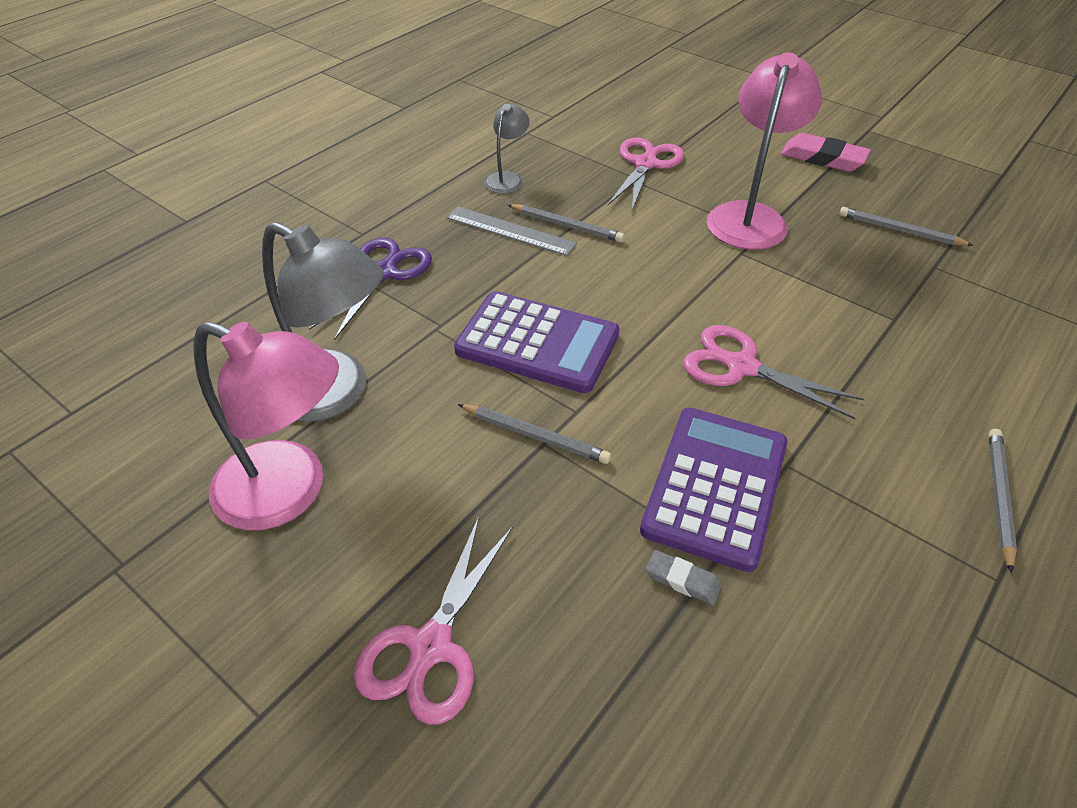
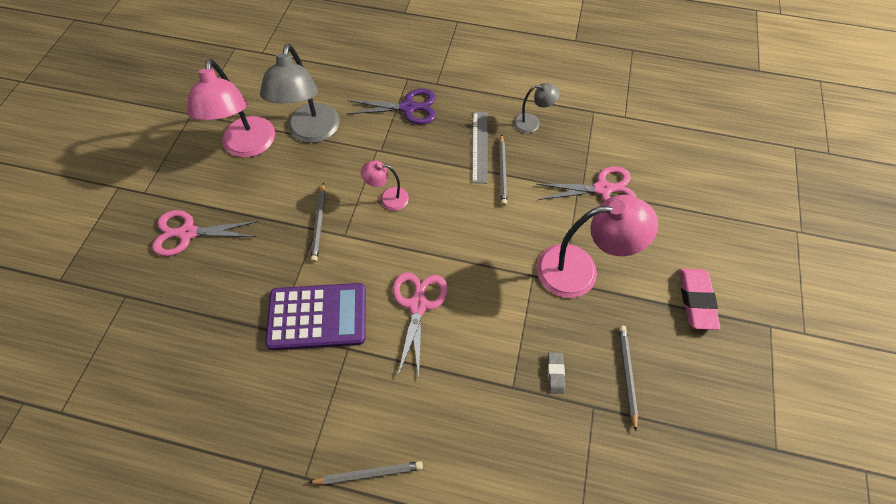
camera: 65 degrees right, 15 degrees up
(537, 343) = (388, 198): purple calculator -> pink lamp
(682, 580) = (252, 318): grey eraser -> grey eraser (555, 373)

